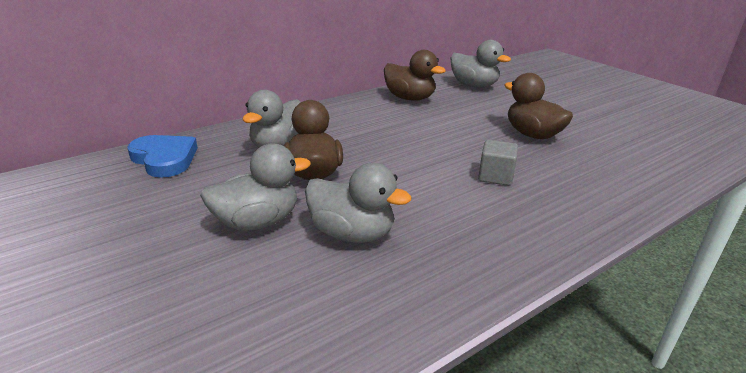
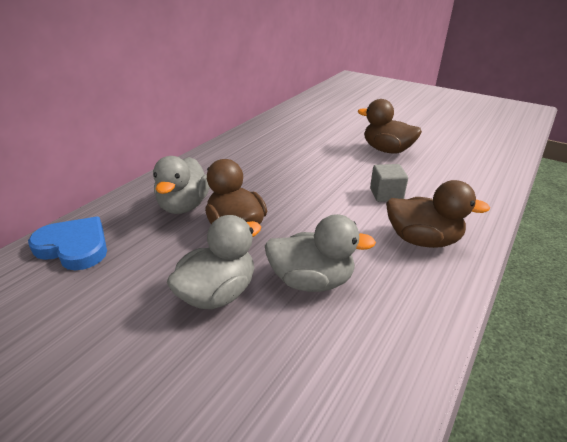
camera: 20 degrees left, 5 degrees up
(409, 98) = (269, 134): brown duck -> brown duck (422, 240)
(474, 85) = (312, 113): grey duck -> none

